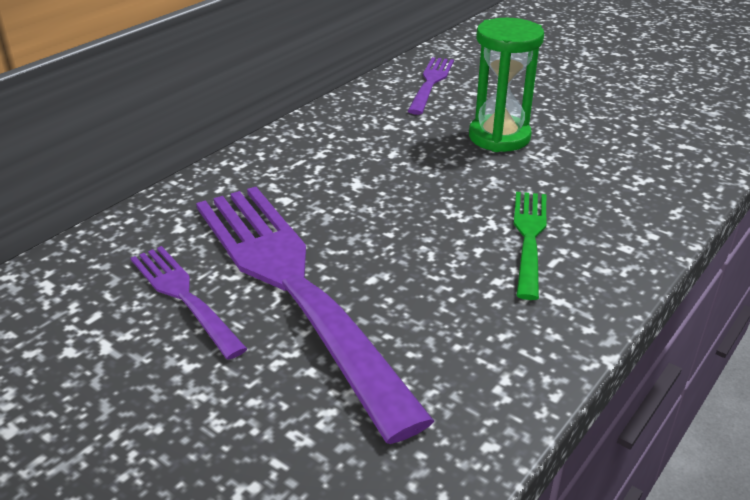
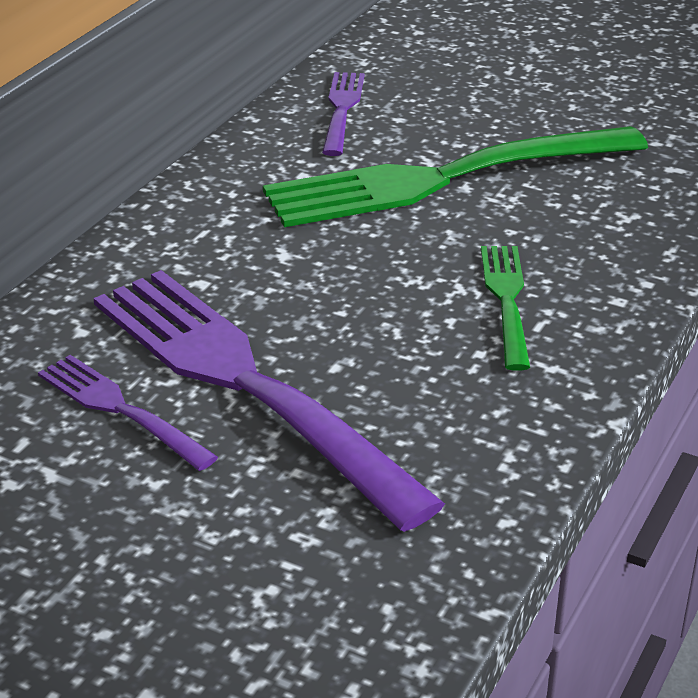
camera: 10 degrees left, 0 degrees up
(499, 137) = (446, 178): green hourglass -> green fork

